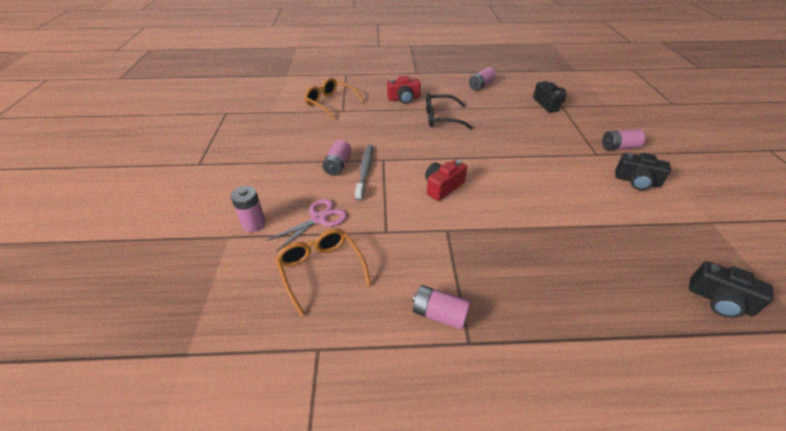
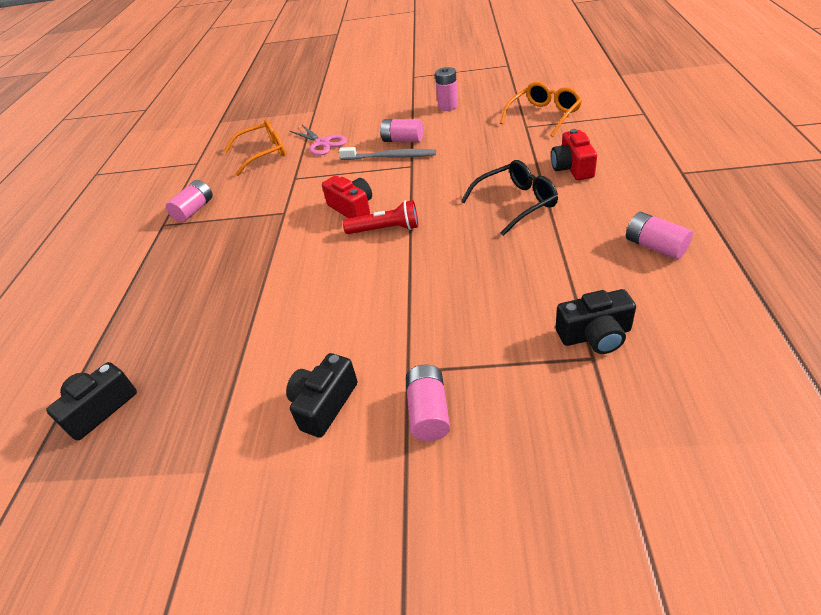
camera: 100 degrees right, 0 degrees up
(254, 224) = (325, 117): pink battery -> pink battery (448, 106)
(441, 118) = (516, 203): black glasses -> black glasses turned 60 degrees clockwise
(471, 168) = (385, 229): none -> red flashlight

